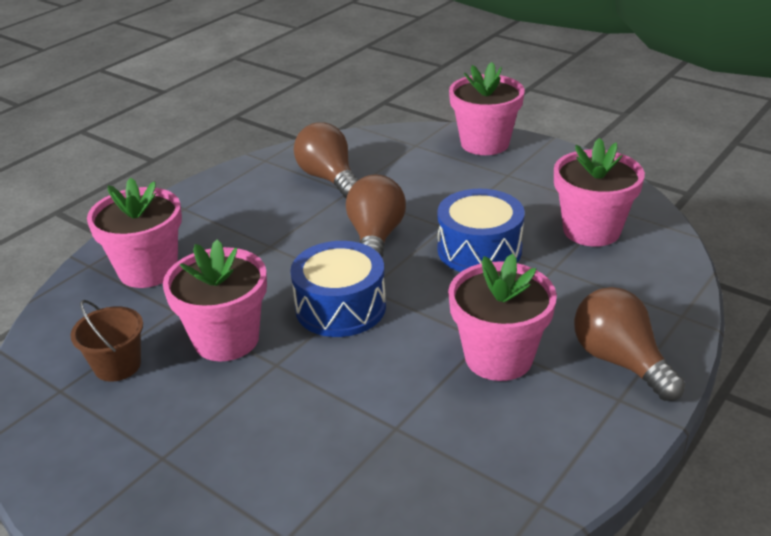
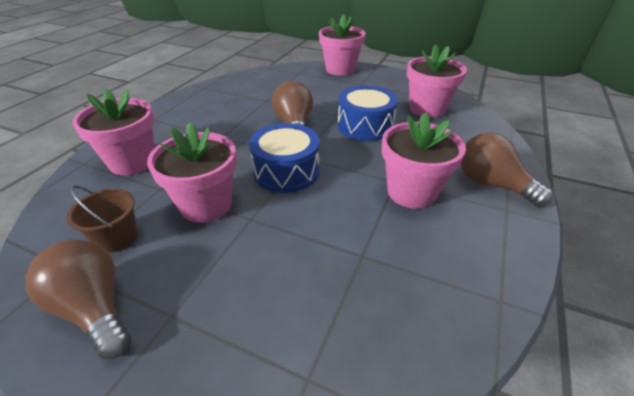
camera: 15 degrees left, 5 degrees up
(329, 178) = (250, 94): brown light bulb -> brown light bulb (95, 308)

